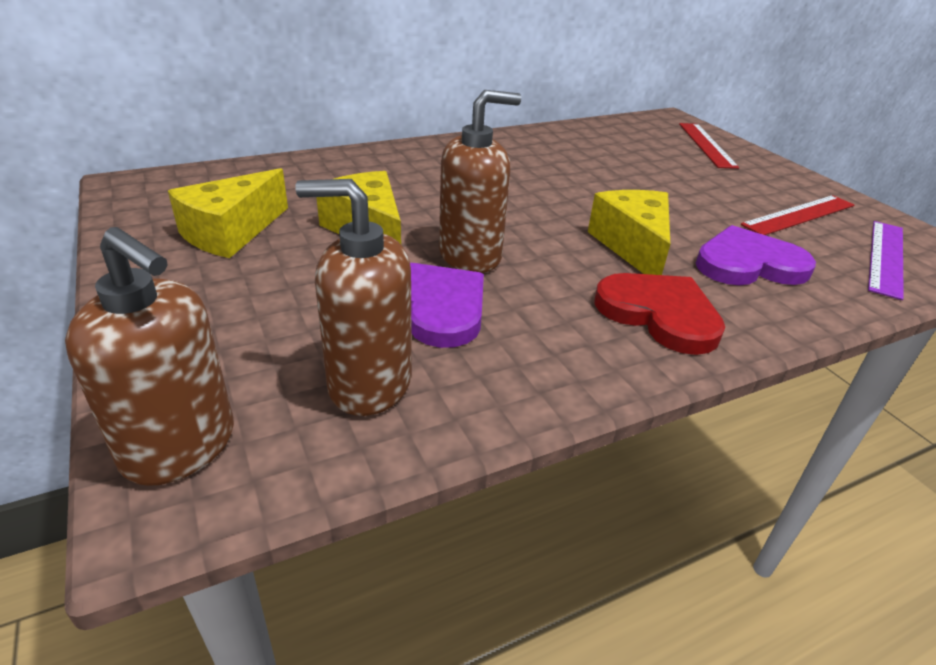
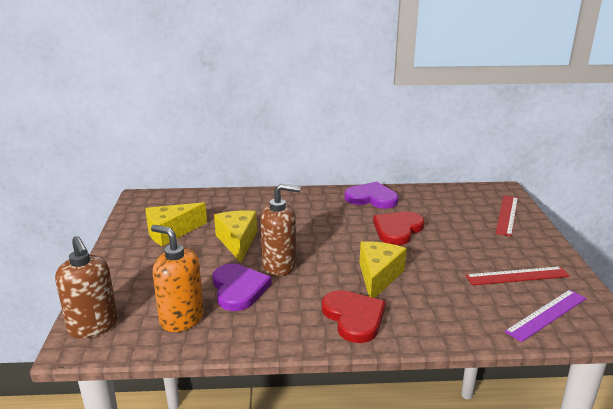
camera: 25 degrees right, 10 degrees down
(369, 384) = (181, 319): brown soap dispenser -> orange soap dispenser
(594, 179) = (397, 230): none -> red heart
(748, 264) = (441, 300): purple heart -> purple heart (372, 198)

